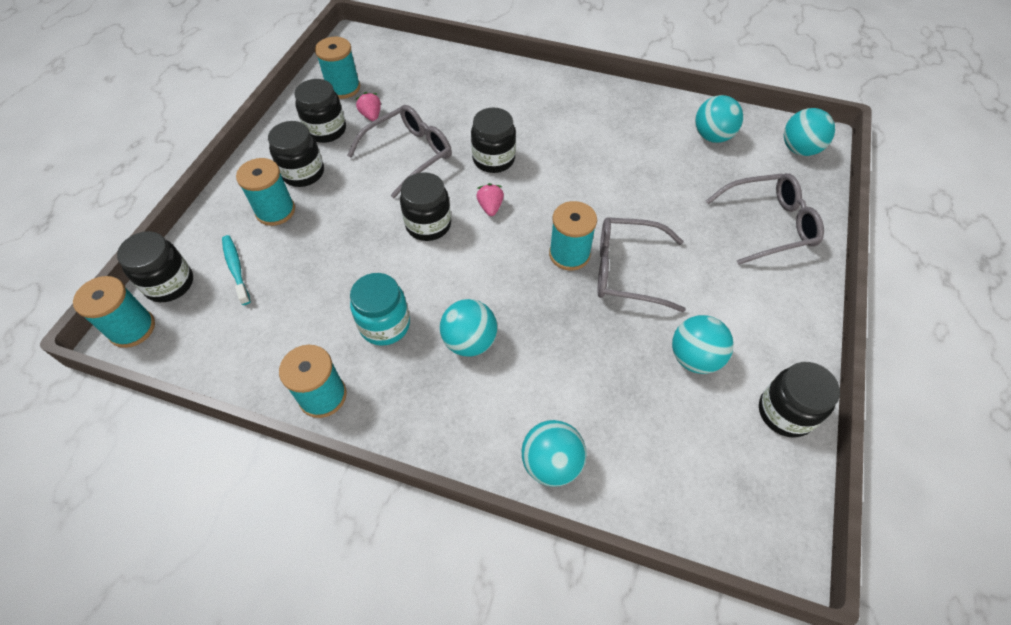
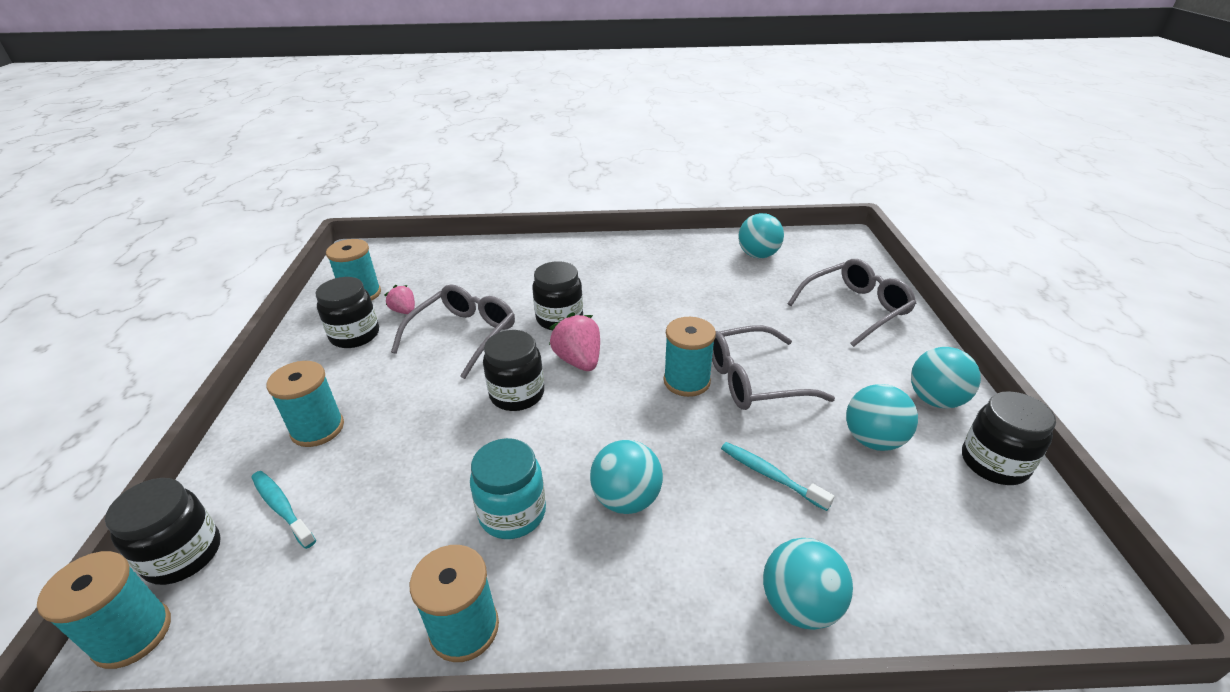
camera: 20 degrees left, 20 degrees down
(303, 173) = (341, 381): black jar -> none
(490, 207) = (578, 361): pink strawberry -> pink strawberry, size x1.64
(589, 359) = (770, 475): none -> turquoise toothbrush
(799, 149) = (837, 248): turquoise ball -> turquoise ball (935, 400)

